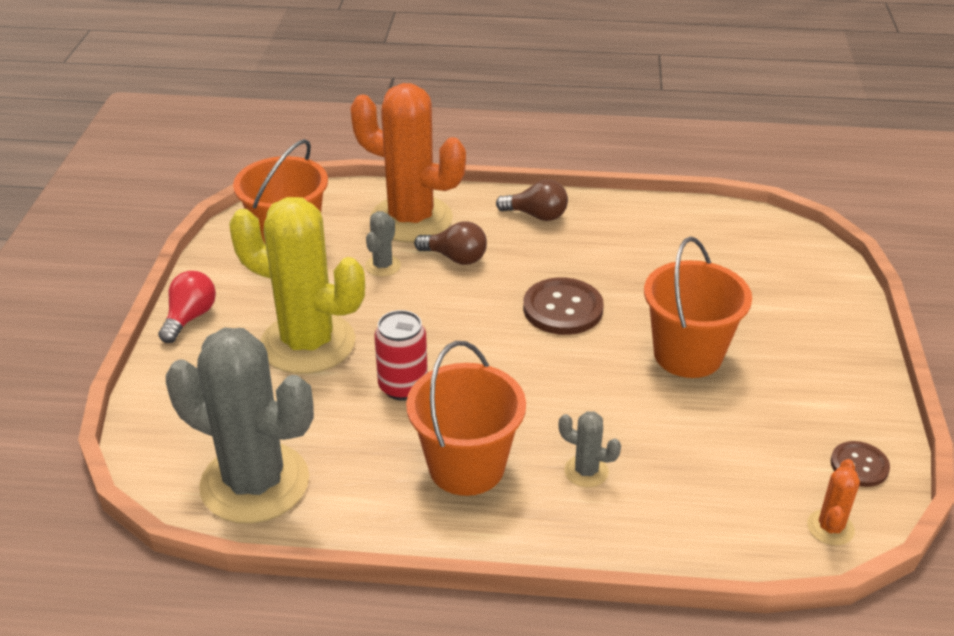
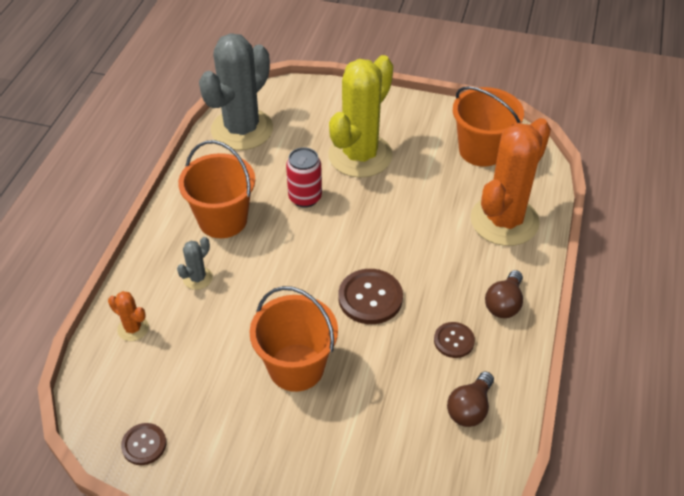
camera: 100 degrees right, 10 degrees up
(190, 318) = (398, 104): red light bulb -> none
(383, 266) = (442, 199): grey cactus -> none
(455, 258) = (447, 241): brown light bulb -> brown light bulb (470, 408)
(600, 245) = (454, 341): none -> brown button
(830, 528) = (97, 403): orange cactus -> orange cactus (133, 328)

